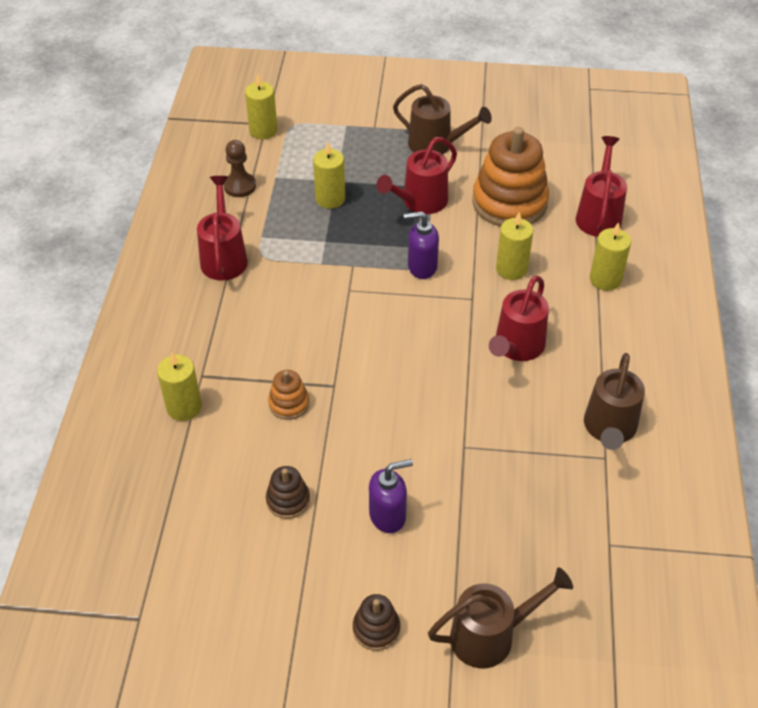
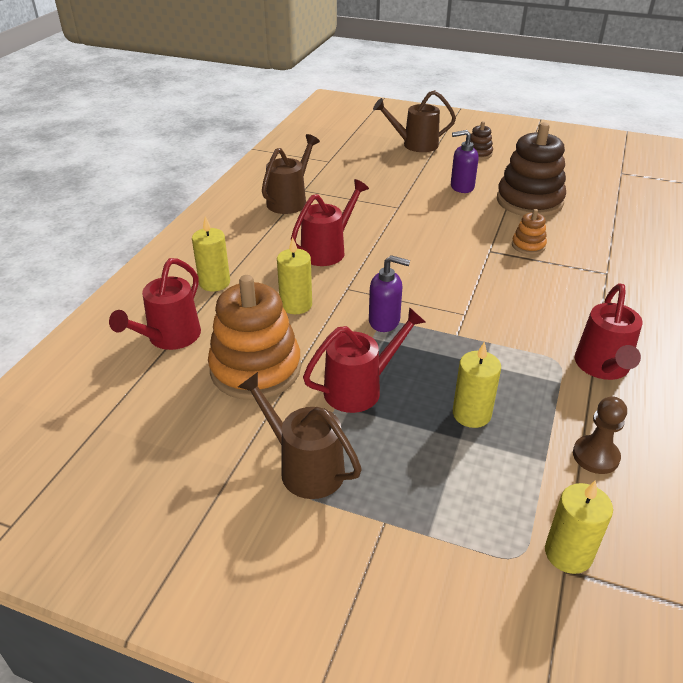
camera: 165 degrees left, 10 degrees down
(184, 407) = (617, 256): yellow candle -> none
(288, 500) = (529, 201): brown stacking toy -> brown stacking toy, size x2.17

